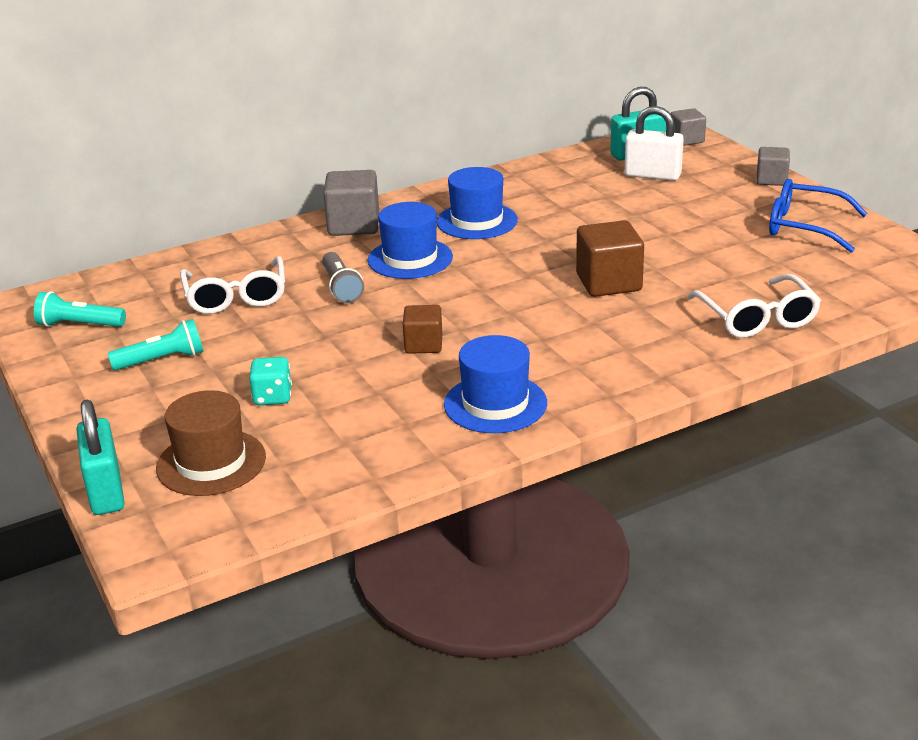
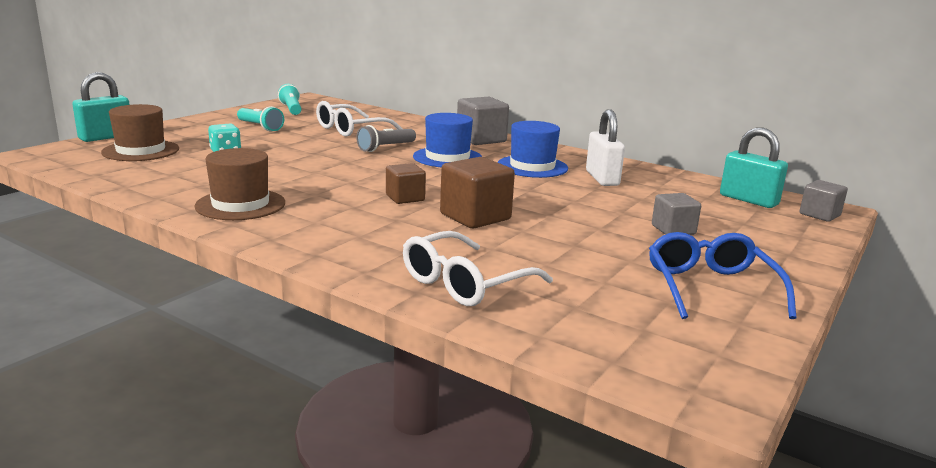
camera: 60 degrees right, 10 degrees down
(423, 344) = (319, 176): brown cube -> brown cube (405, 198)
(495, 404) = (240, 204): blue hat -> brown hat
(652, 175) = (714, 210): white padlock -> white padlock (602, 178)
(771, 180) = (800, 260): grey cube -> grey cube (673, 230)

